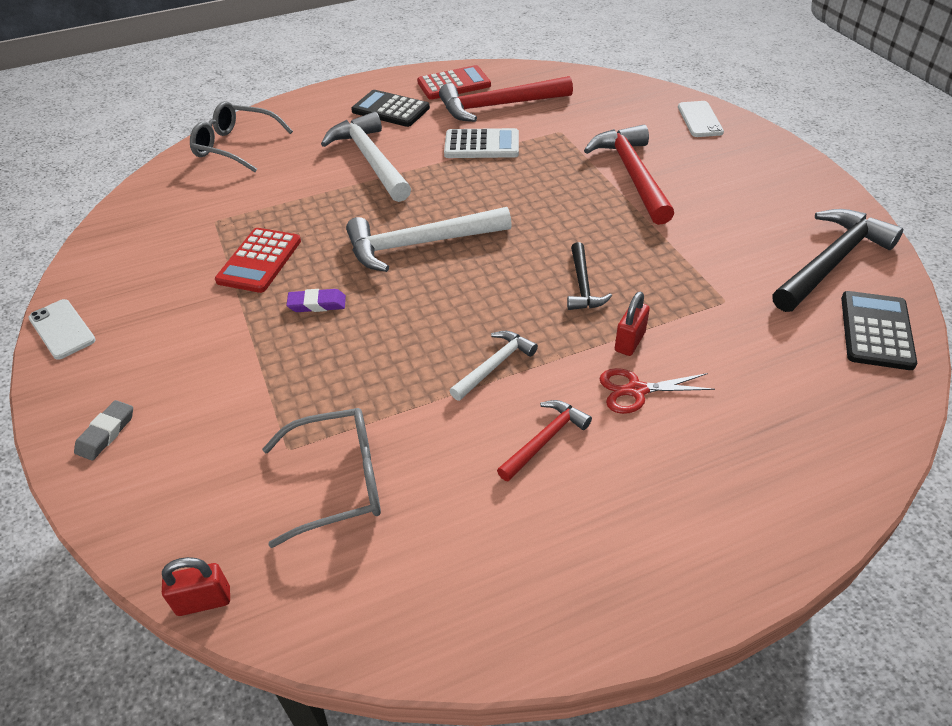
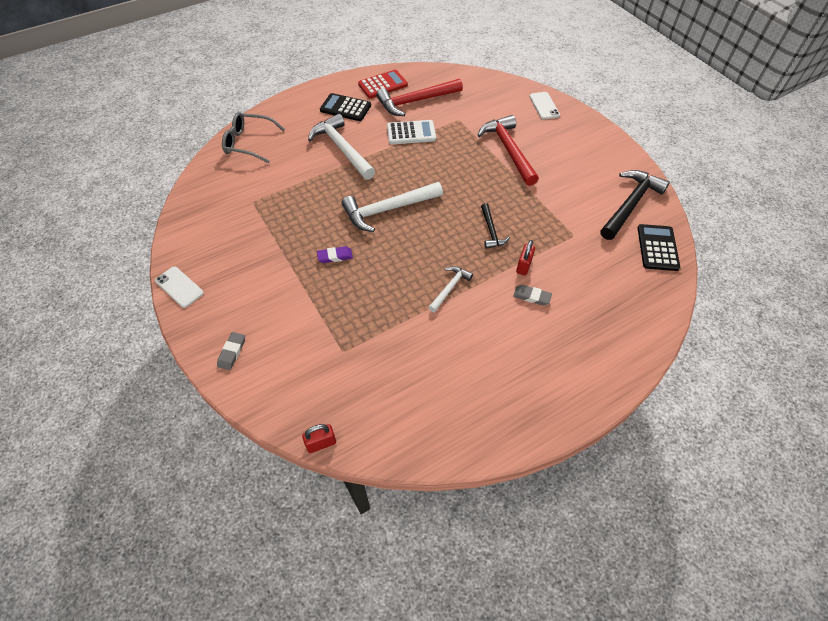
camera: 10 degrees left, 10 degrees up
(259, 261) = (290, 229): red calculator -> none
(339, 482) = (377, 368): grey glasses -> none
(545, 440) = (486, 331): red hammer -> none
(636, 390) = (532, 296): red scissors -> grey eraser

